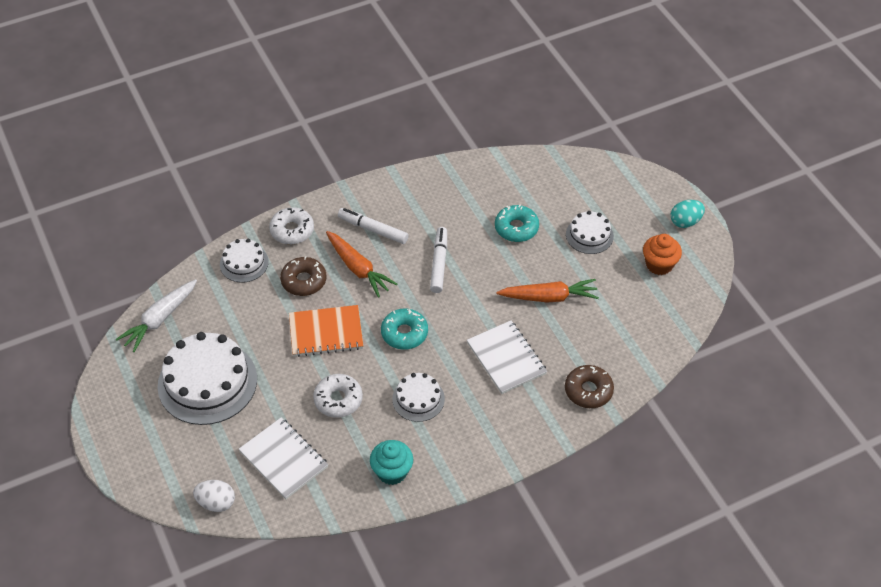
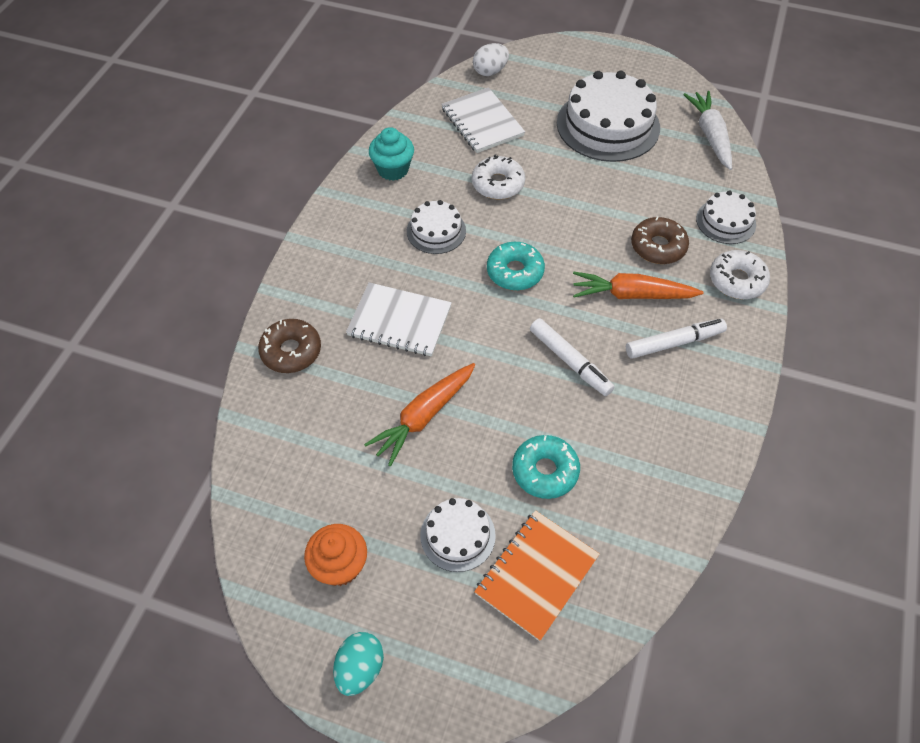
camera: 135 degrees right, 5 degrees up
(284, 459) = (482, 122): white notebook -> white notebook turned 60 degrees clockwise
(326, 332) = (578, 222): orange notebook -> orange notebook (536, 575)

